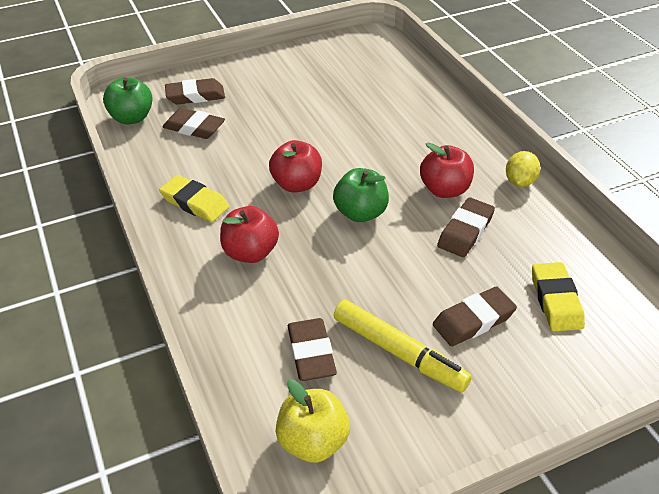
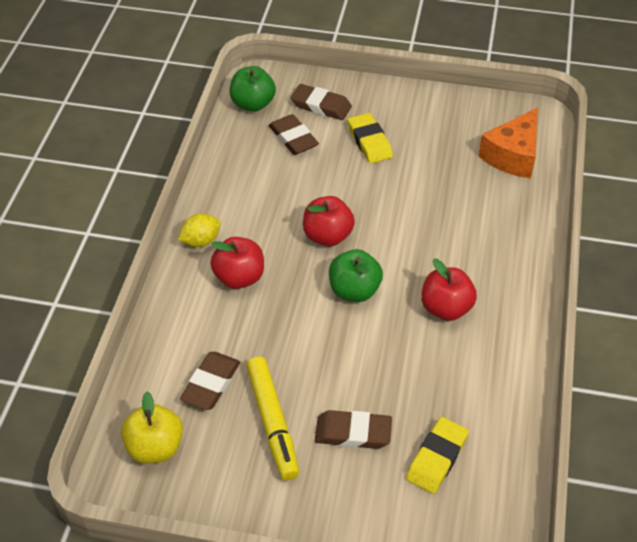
camera: 35 degrees right, 5 degrees up
(195, 203) = (235, 210): yellow eraser -> yellow eraser (369, 142)
(382, 68) = (513, 155): none -> orange cheese
(465, 231) = (424, 356): brown eraser -> none
(520, 181) = (522, 337): yellow lemon -> yellow lemon (201, 241)

